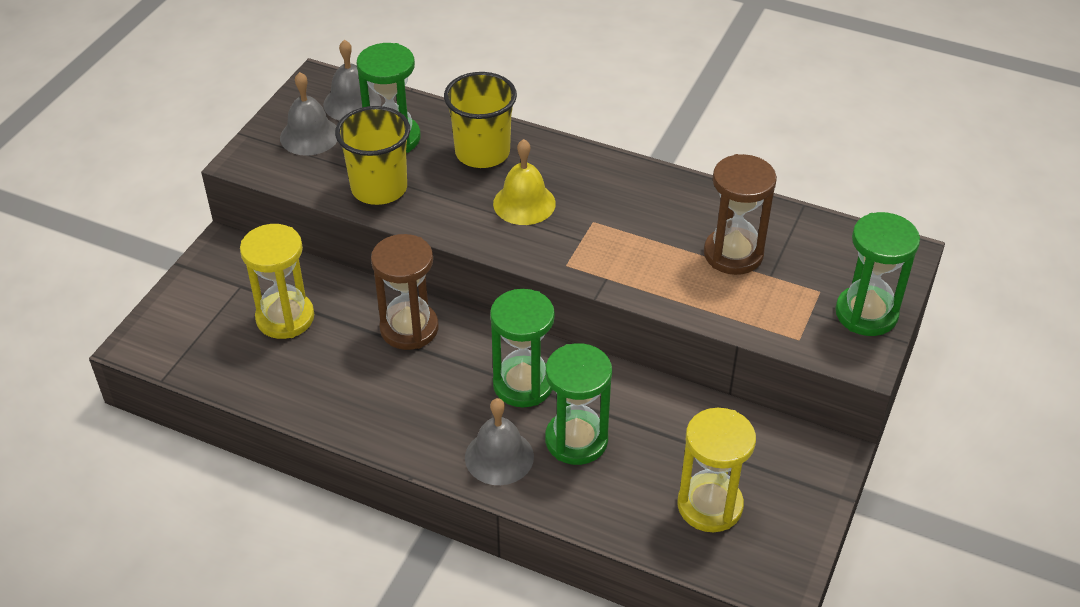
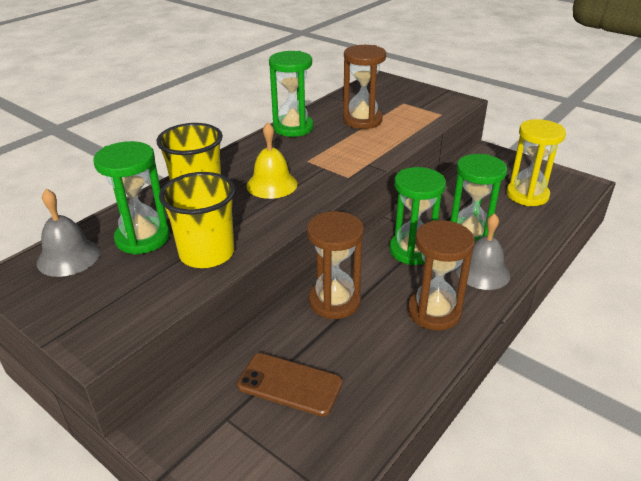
camera: 75 degrees left, 10 degrees down
(285, 318) = (290, 384): yellow hourglass -> brown phone
(309, 136) = (95, 290): grey bell -> none
(412, 415) = (434, 312): none -> brown hourglass
(866, 313) = (425, 94): green hourglass -> green hourglass (293, 128)

